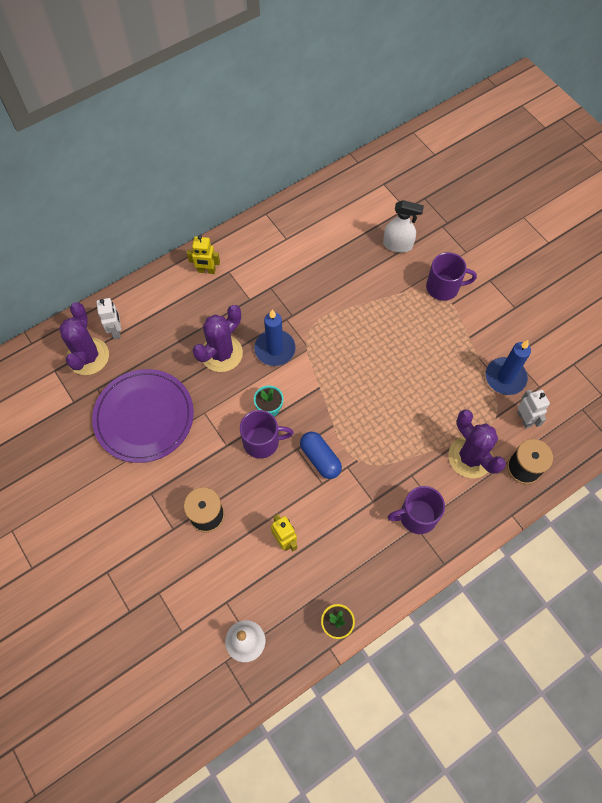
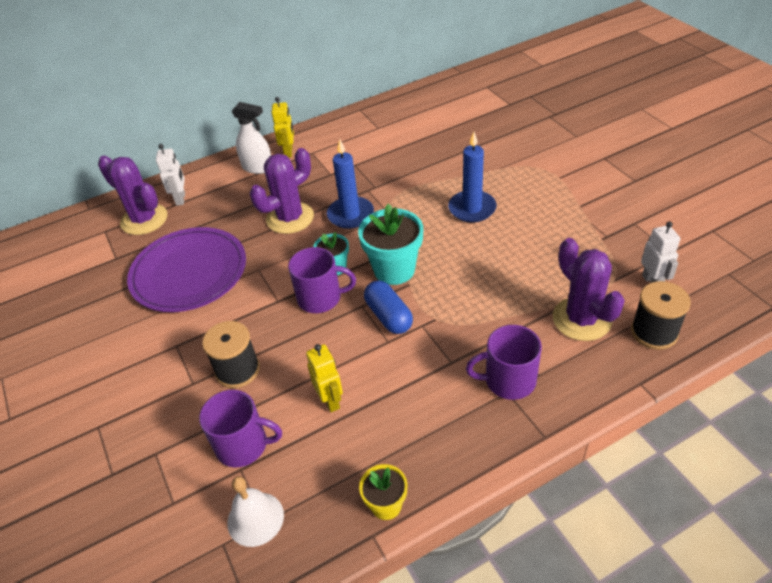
camera: 10 degrees right, 20 degrees down
(88, 356) = (144, 219): purple cactus -> purple cactus turned 60 degrees counterclockwise
(206, 271) = (289, 152): yellow robot -> yellow robot turned 105 degrees counterclockwise
(319, 410) = (394, 270): none -> turquoise flower pot
(398, 245) = (499, 131): white spray bottle -> white spray bottle (258, 167)
(443, 287) = (549, 164): purple mug -> purple mug (243, 445)
(505, 377) = (625, 242): blue candle -> blue candle (472, 208)

